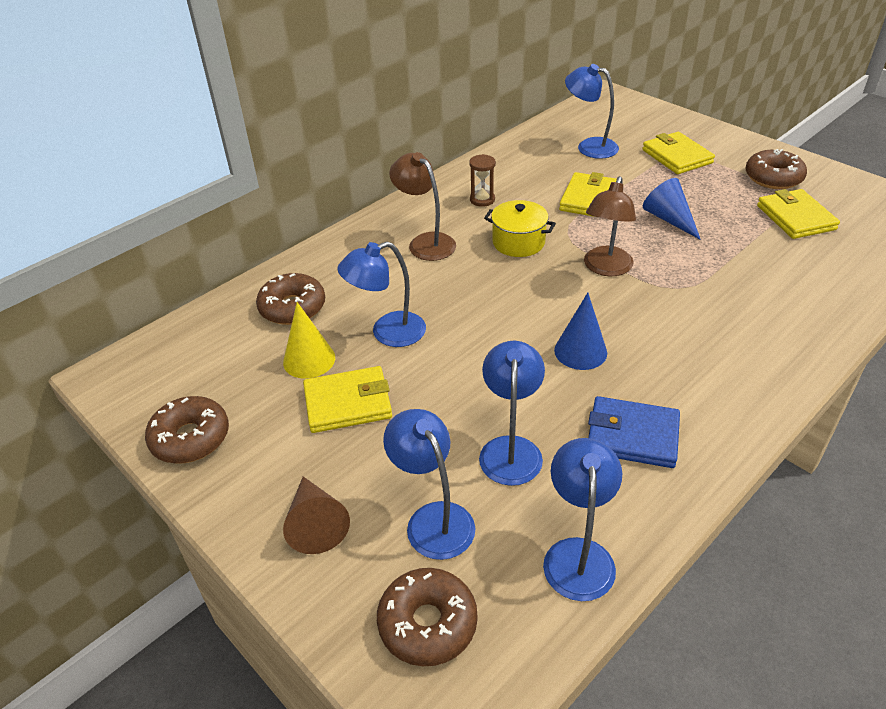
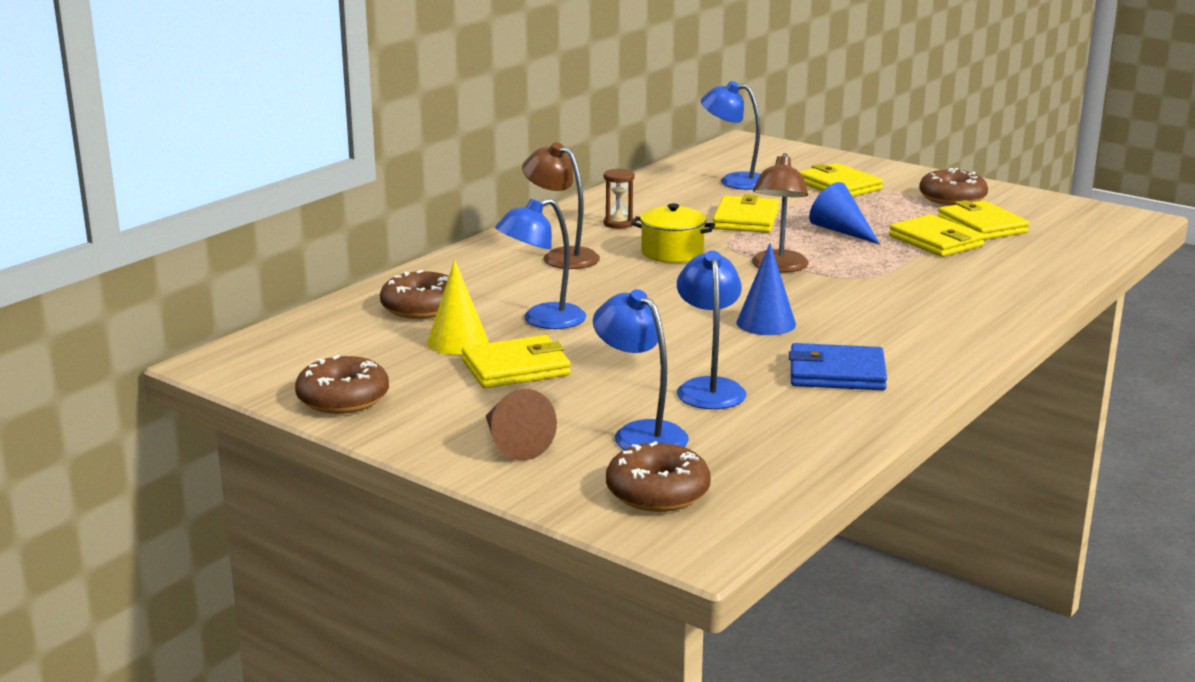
camera: 10 degrees left, 20 degrees down
(578, 554) = (800, 445): blue lamp -> none
(751, 238) = (936, 241): none -> yellow wallet

